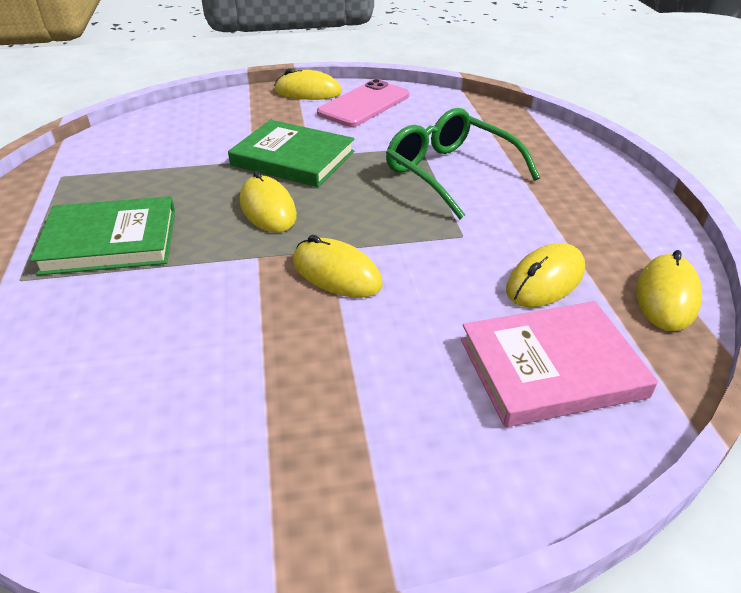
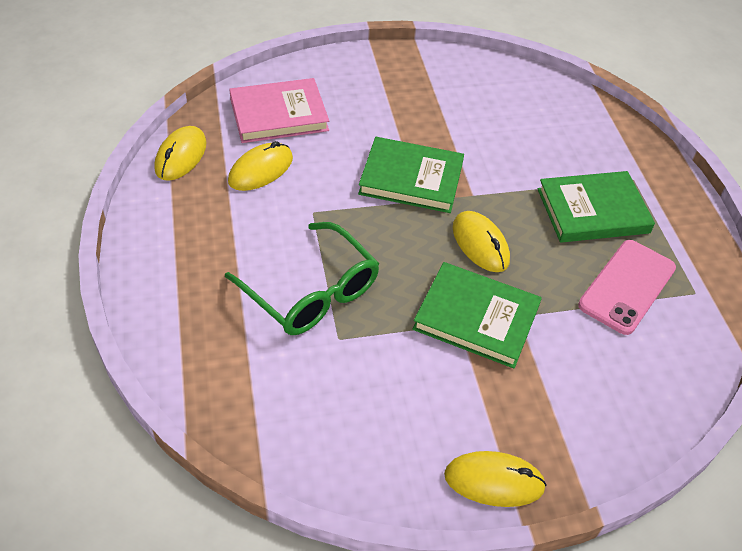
camera: 175 degrees right, 10 degrees up
(336, 273) = (411, 179): yellow mouse -> green book
(364, 104) = (408, 441): pink phone -> pink phone (627, 286)

